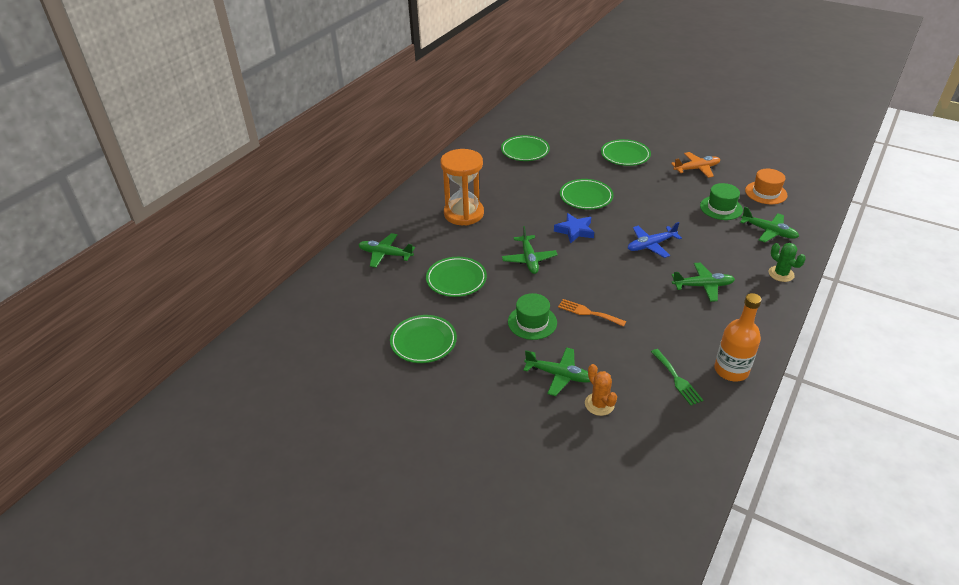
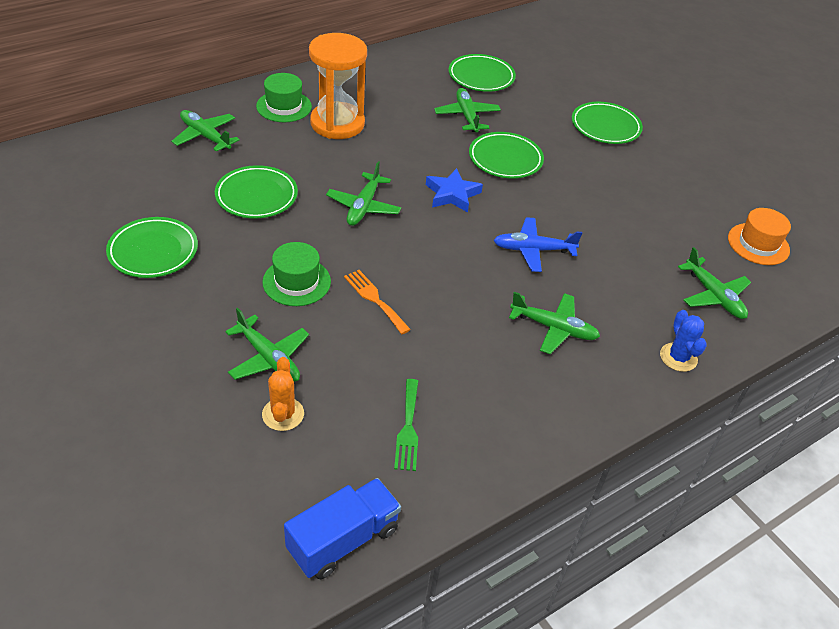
camera: 20 degrees right, 5 degrees up
(539, 179) = (467, 116): none -> green plane
(696, 169) = (688, 178): orange plane -> none
(700, 458) = (343, 540): none -> blue truck
(721, 208) = (674, 239): green hat -> green hat (284, 106)
(731, 370) = (489, 450): orange bottle -> none
(781, 274) = (678, 357): green cactus -> blue cactus

